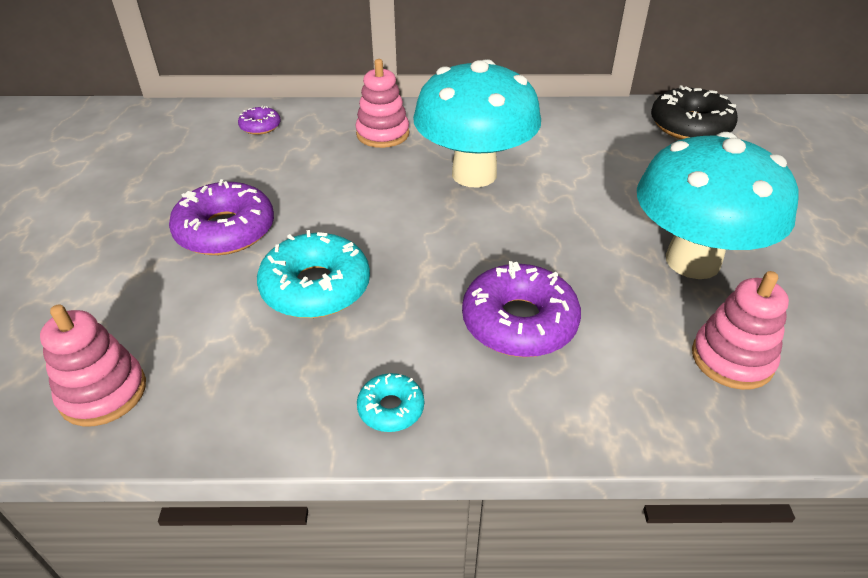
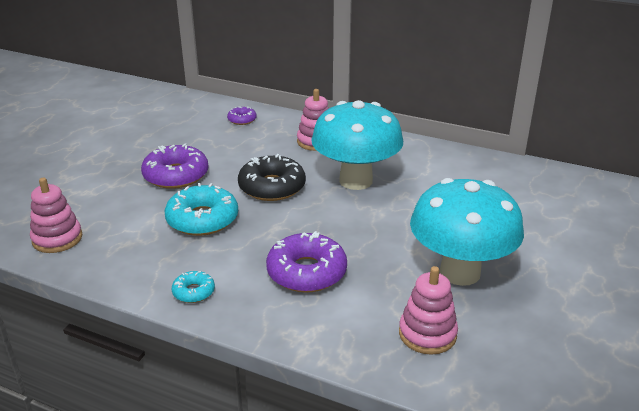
camera: 25 degrees right, 10 degrees down
(690, 126) = (552, 187): black donut -> black donut (272, 187)

